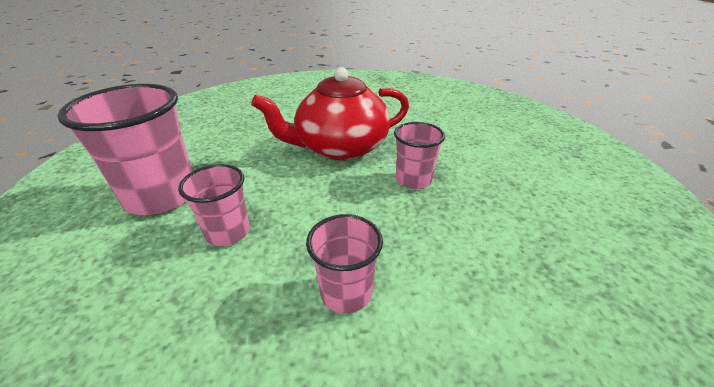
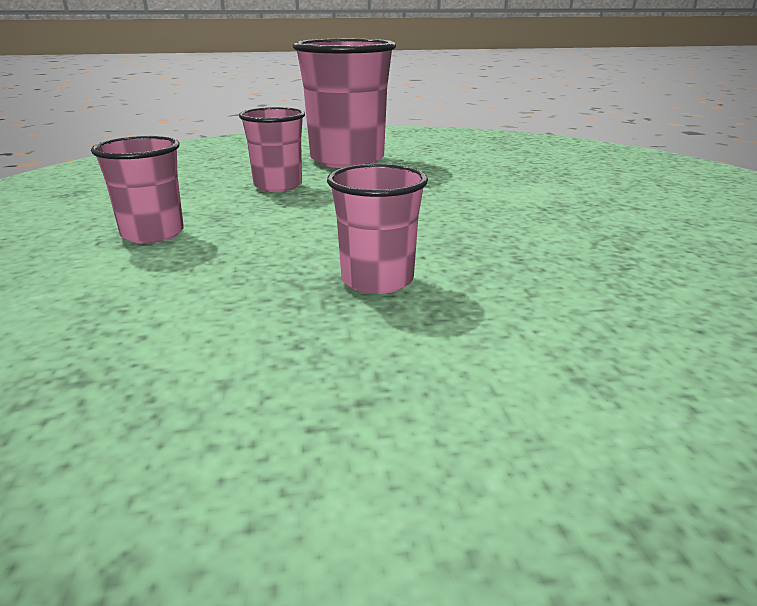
camera: 90 degrees right, 10 degrees down
(340, 147) = (482, 227): red teapot -> none

